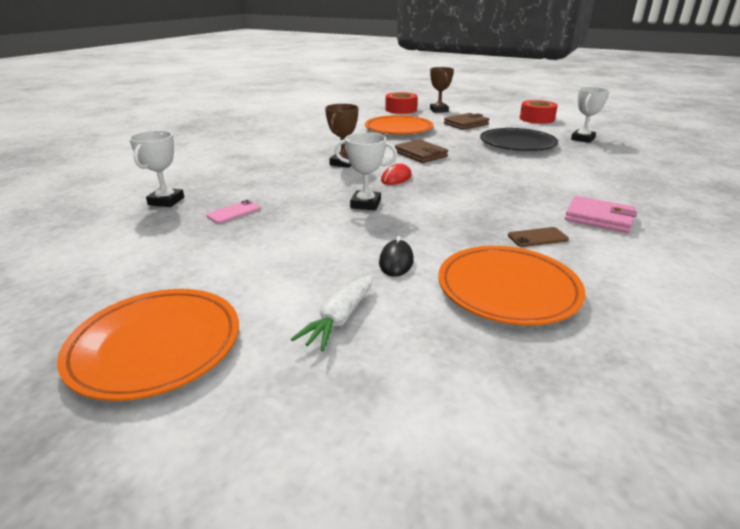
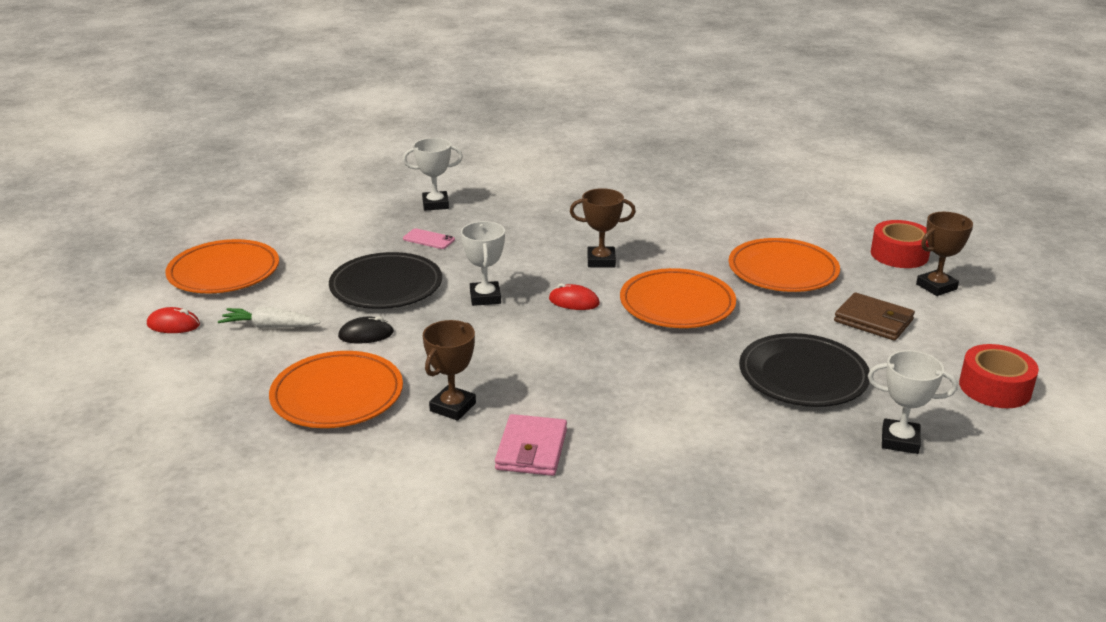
camera: 70 degrees right, 0 degrees up
(273, 408) = (173, 325): none -> red mouse
(306, 241) = (386, 286): none -> black plate
(420, 154) = (677, 304): brown wallet -> orange plate
(537, 237) = (453, 407): brown phone -> brown trophy

